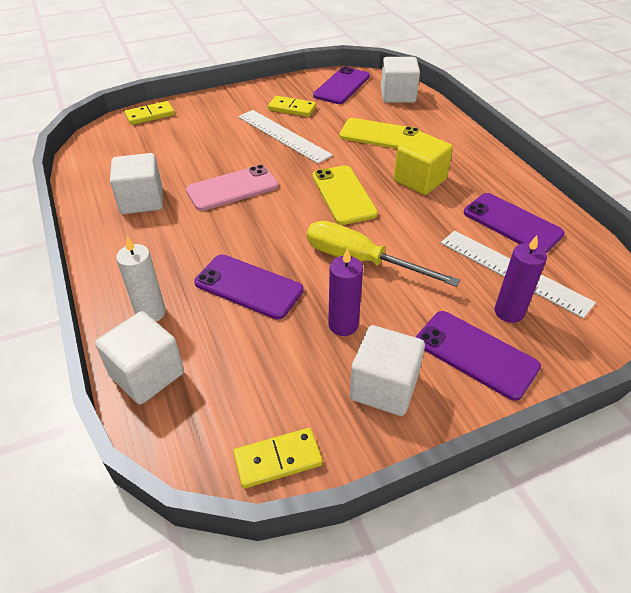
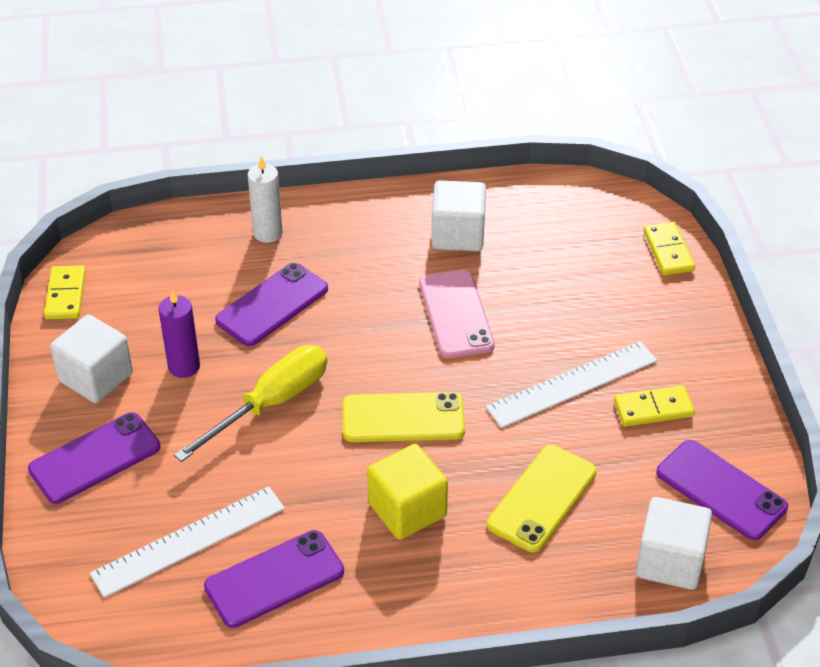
camera: 105 degrees right, 0 degrees up
(147, 374) = (193, 227): white cube -> none
(292, 108) = (653, 408): yellow domino -> yellow domino turned 45 degrees clockwise
(509, 312) = (132, 509): purple candle -> none

